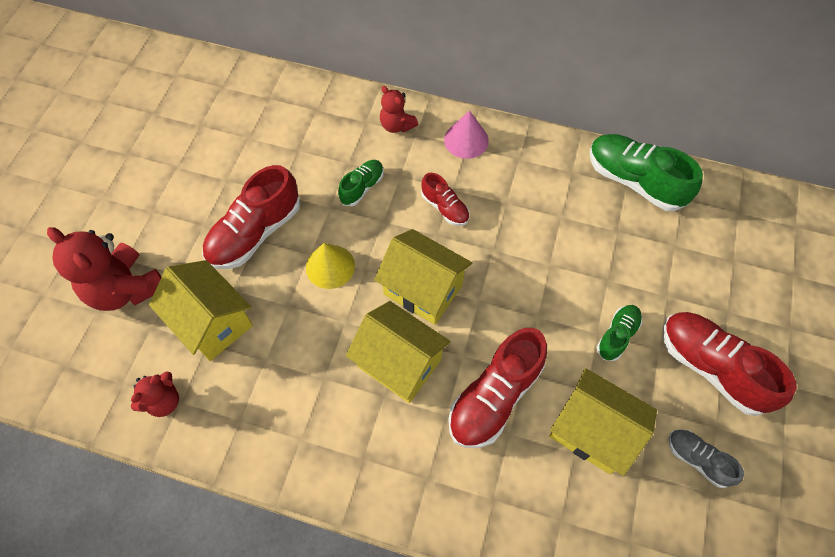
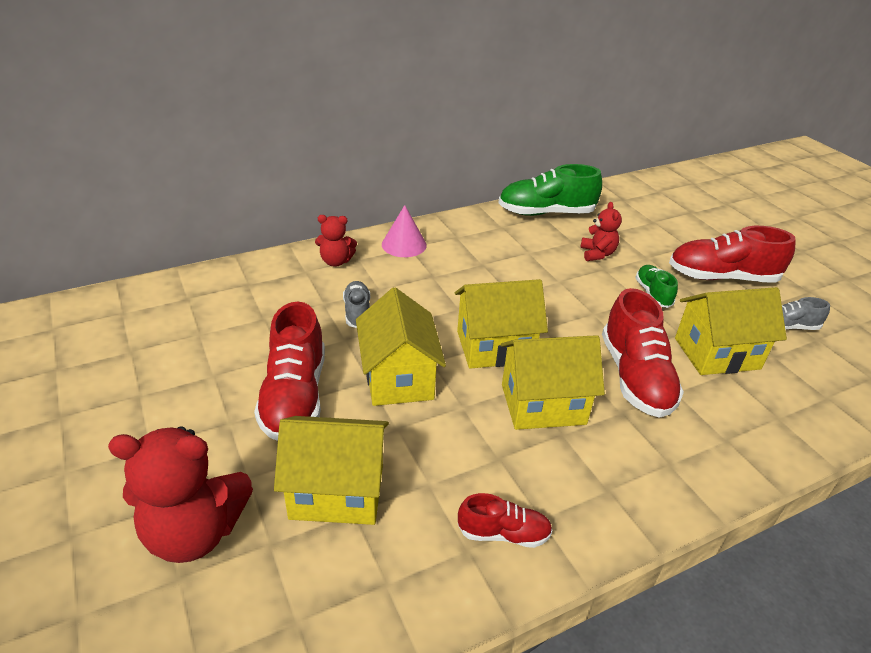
camera: 45 degrees left, 25 degrees down
(164, 401) = (367, 598): red teddy bear -> red teddy bear (597, 254)
(330, 266) = (398, 378): yellow cone -> yellow house
(362, 187) = (357, 312): green shoe -> grey shoe
(445, 207) = (442, 289): red shoe -> red shoe (503, 533)

